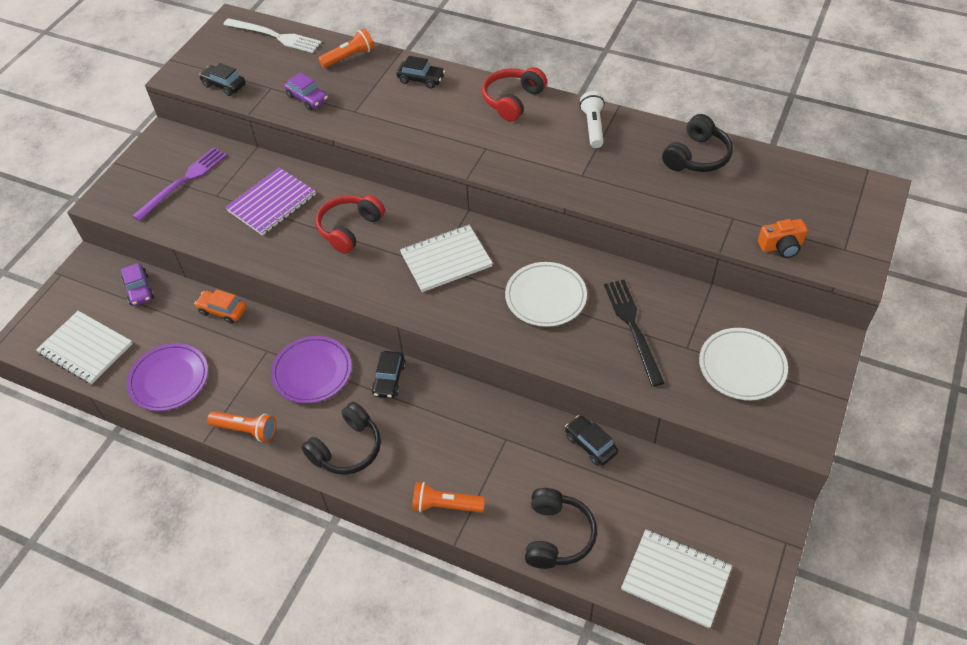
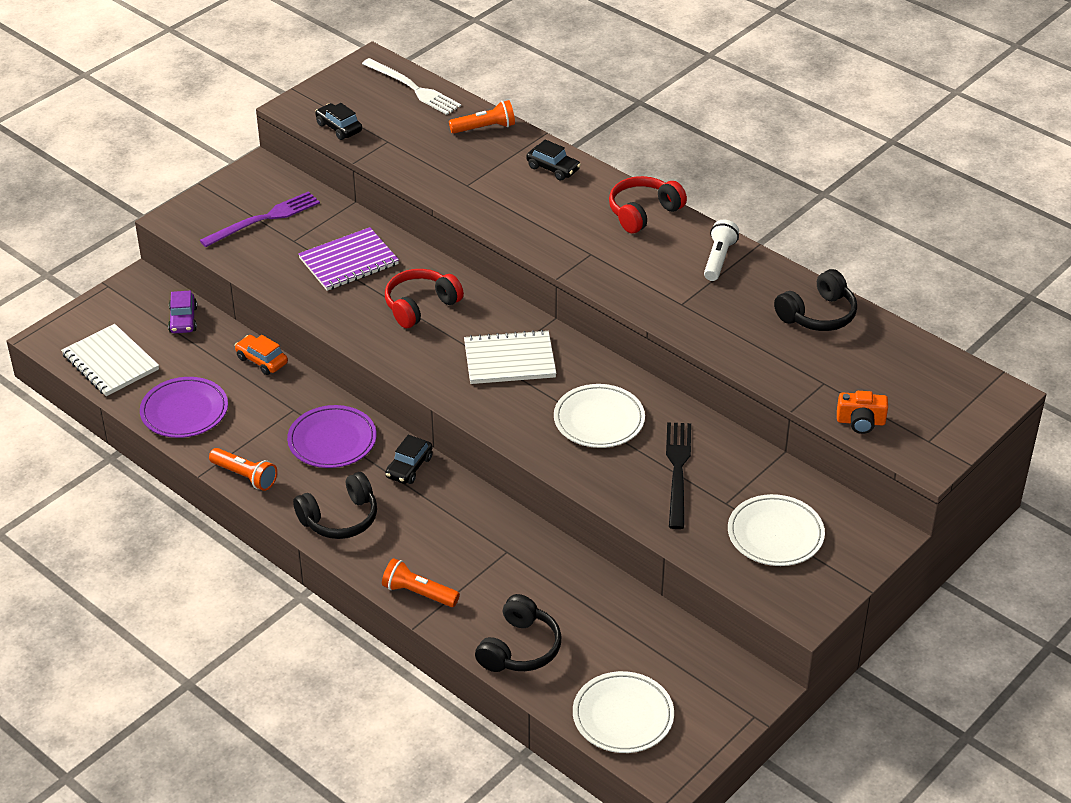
camera: 15 degrees right, 10 degrees down
(307, 98) = (422, 161): purple car -> none
(590, 444) = (593, 579): black car -> none
(676, 579) = (623, 716): white notebook -> white plate

